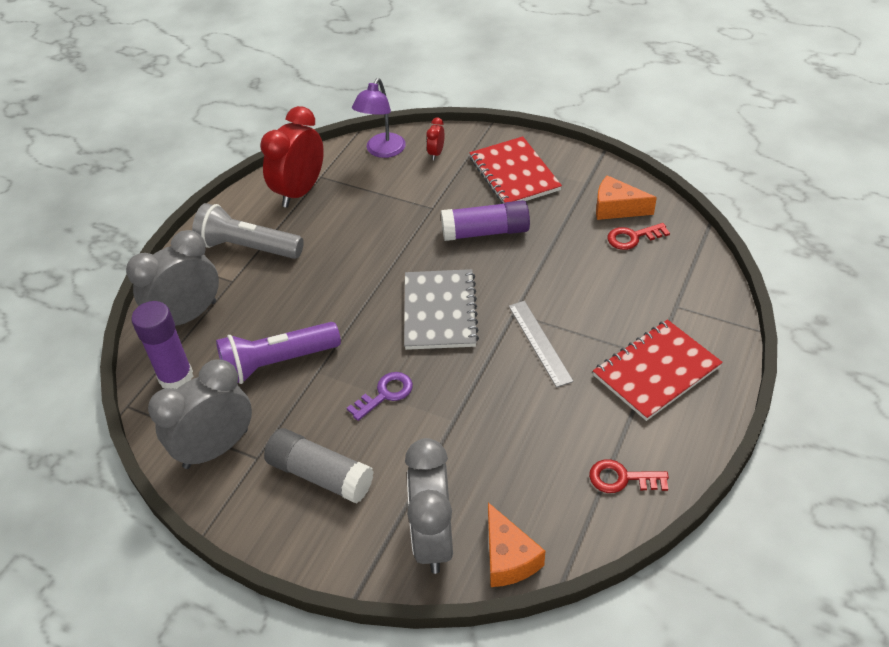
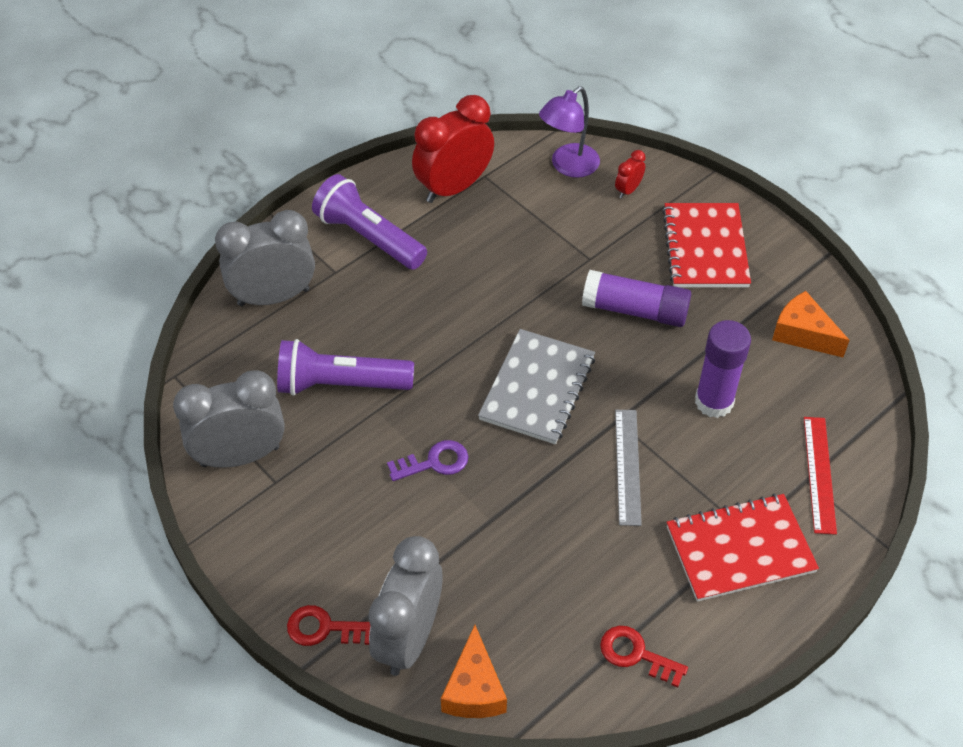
camera: 20 degrees right, 5 degrees up
(176, 377) = (234, 362): purple glue stick -> purple glue stick (714, 402)
(248, 247) = (369, 237): grey flashlight -> purple flashlight
(320, 475) = (329, 525): grey glue stick -> none
(633, 237) = (802, 378): red key -> red key (324, 628)
(683, 298) = (819, 474): none -> red ruler

